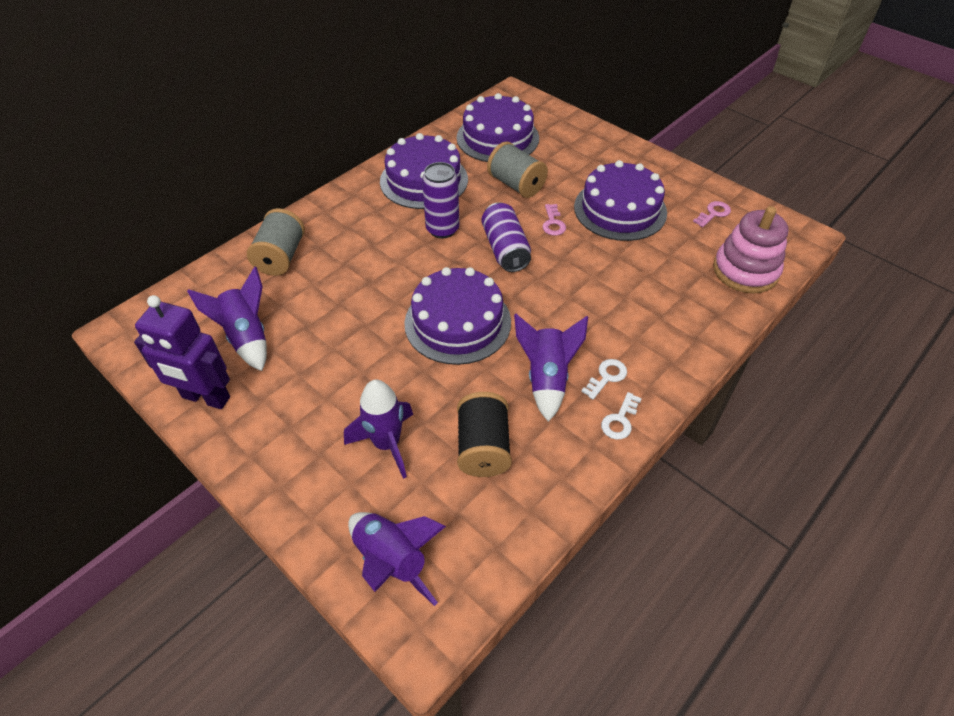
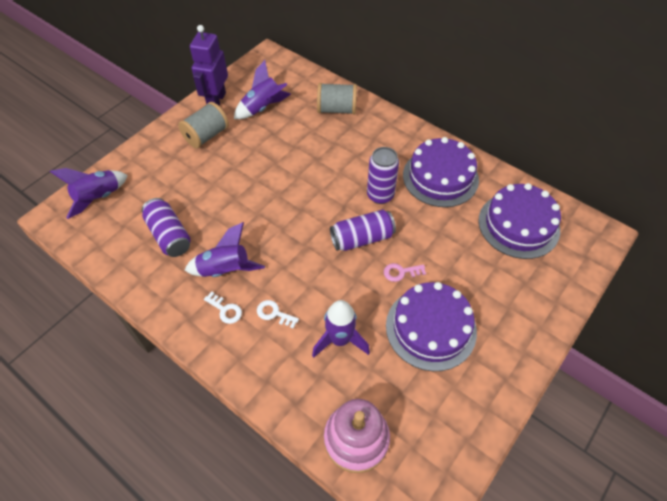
camera: 85 degrees right, 5 degrees up
(387, 444) = (176, 186): purple rocket -> purple rocket (340, 340)
(457, 322) = (279, 213): purple cake -> none
(483, 447) = (169, 235): black spool -> purple can
(516, 185) = (449, 243): grey spool -> grey spool (206, 136)
(620, 420) = (185, 317): white key -> white key (274, 313)
(713, 213) = (441, 419): pink key -> none

